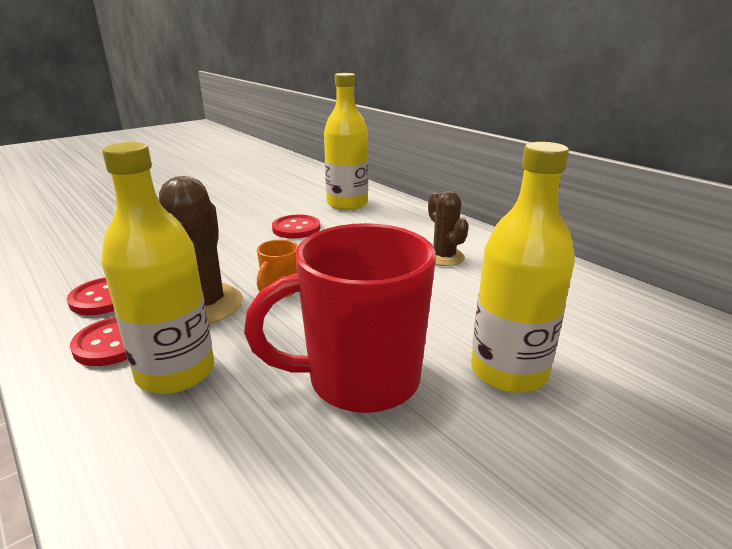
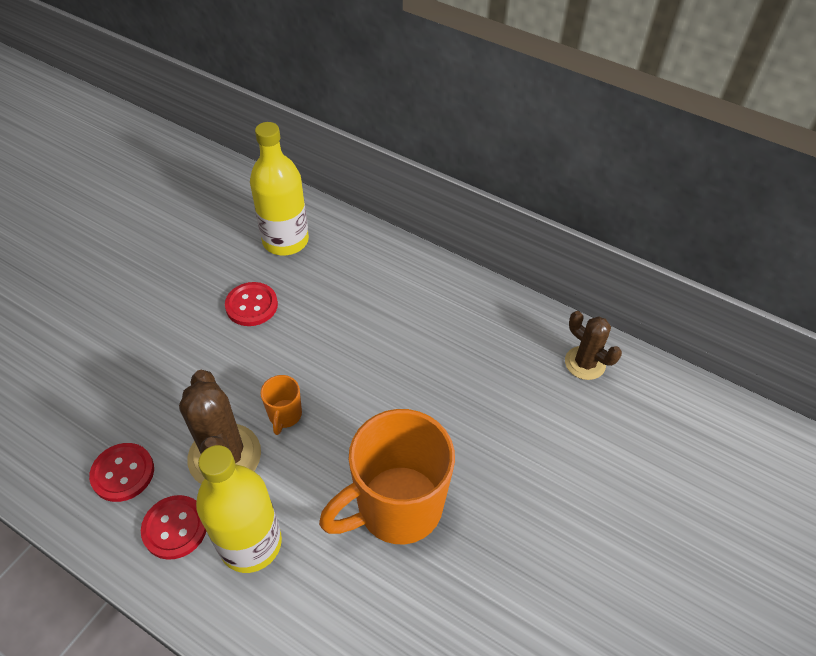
camera: 20 degrees left, 25 degrees up
(360, 380) = (397, 507): red mug -> orange mug
(444, 257) = (415, 321): brown cactus -> brown cactus (585, 363)
(508, 371) = (501, 464): yellow bottle -> none

